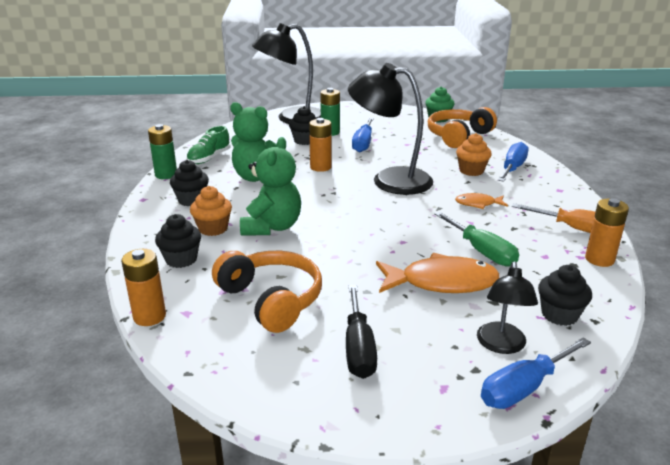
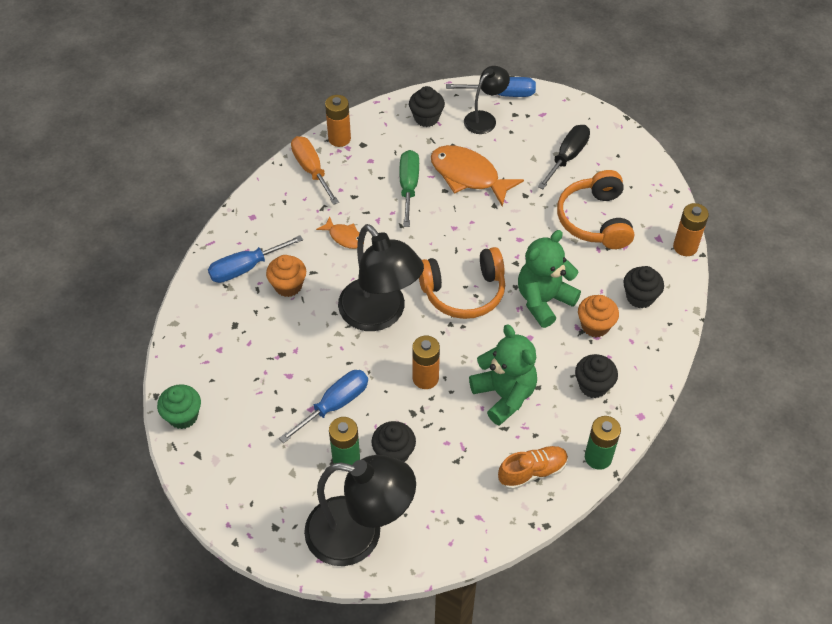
camera: 145 degrees left, 25 degrees up
(209, 158) = (532, 472): green shoe -> orange shoe
(458, 136) = (215, 359): orange headphones -> orange headphones (463, 292)

